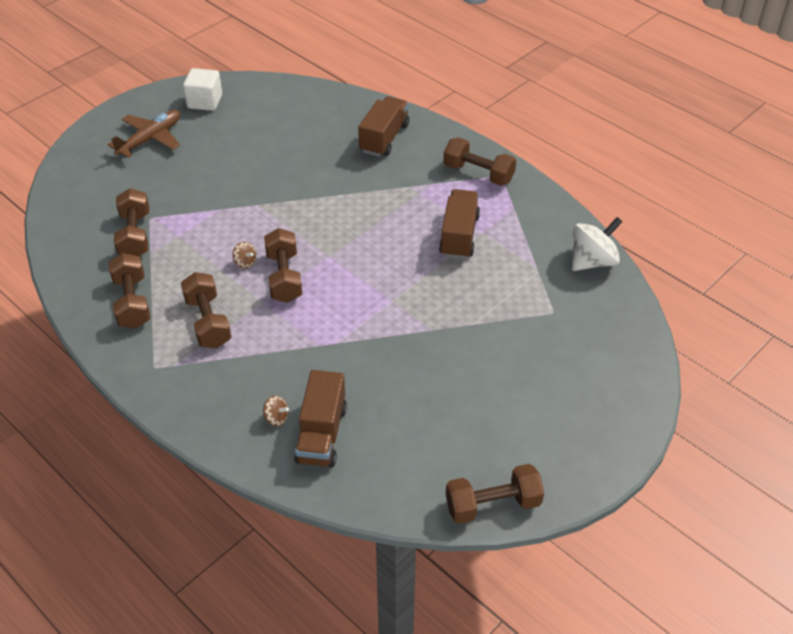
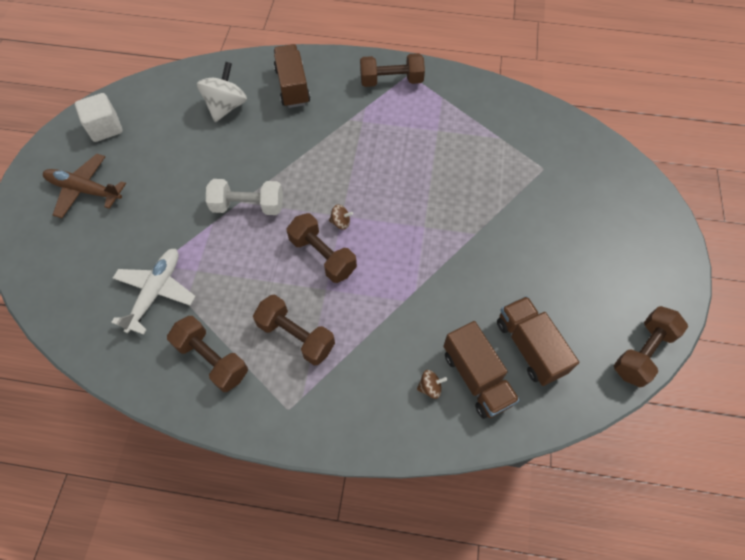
camera: 35 degrees left, 15 degrees up
(135, 235) = (156, 293): brown dumbbell -> white plane
(150, 139) = (85, 190): brown plane -> brown plane turned 75 degrees counterclockwise
(245, 262) = (278, 261): brown spinning top -> brown spinning top (340, 222)
(260, 211) = (248, 206): none -> white dumbbell
(459, 236) = (424, 142): brown truck -> brown truck (529, 347)
(592, 261) = (532, 112): white spinning top -> white spinning top (226, 107)

